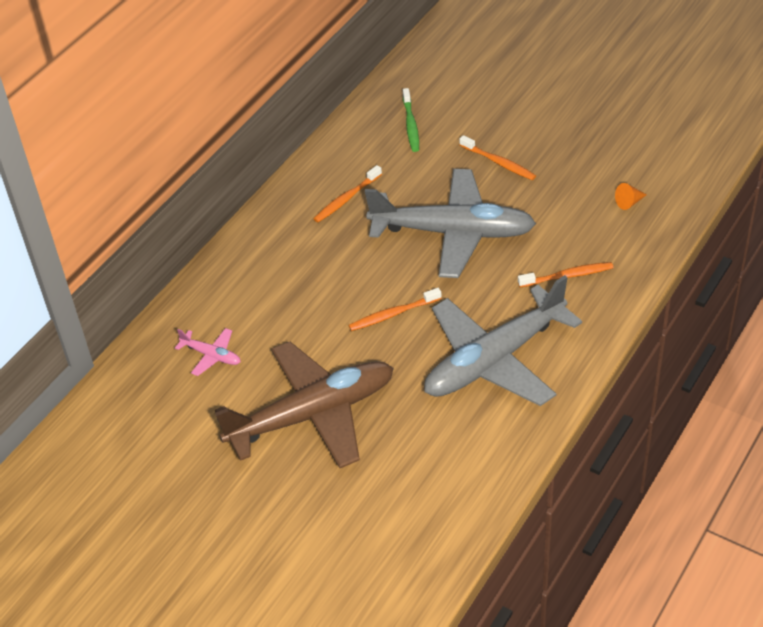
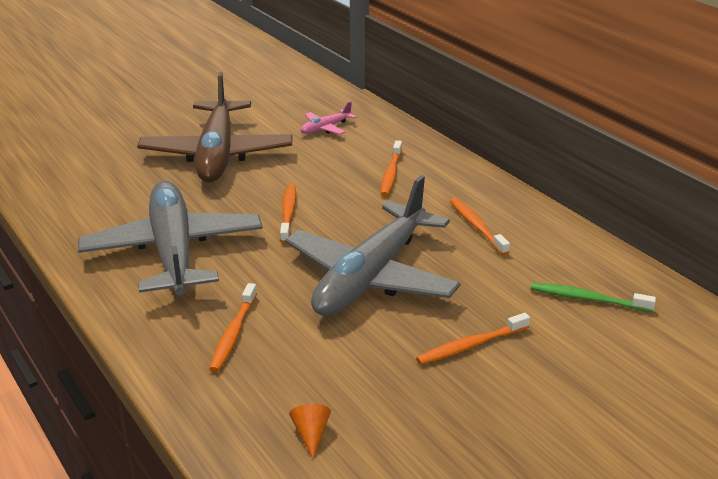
camera: 110 degrees right, 15 degrees down
(285, 275) = (391, 174): none -> orange toothbrush

